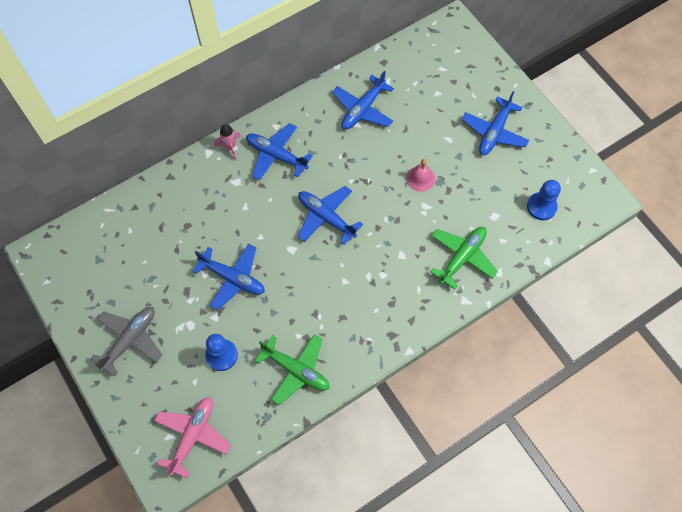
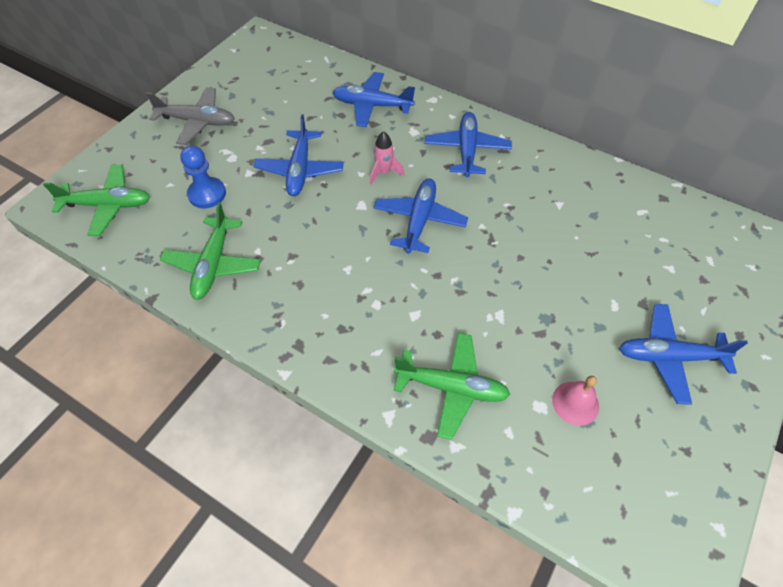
camera: 65 degrees right, 10 degrees down
(193, 435) = (108, 205): pink plane -> green plane
(230, 147) = (450, 112): pink rocket -> pink rocket (384, 173)
(363, 109) = (584, 202): blue plane -> blue plane (372, 105)
(420, 178) = (534, 295): pink bell -> pink bell (575, 403)
(541, 207) = (598, 468): blue pawn -> none

